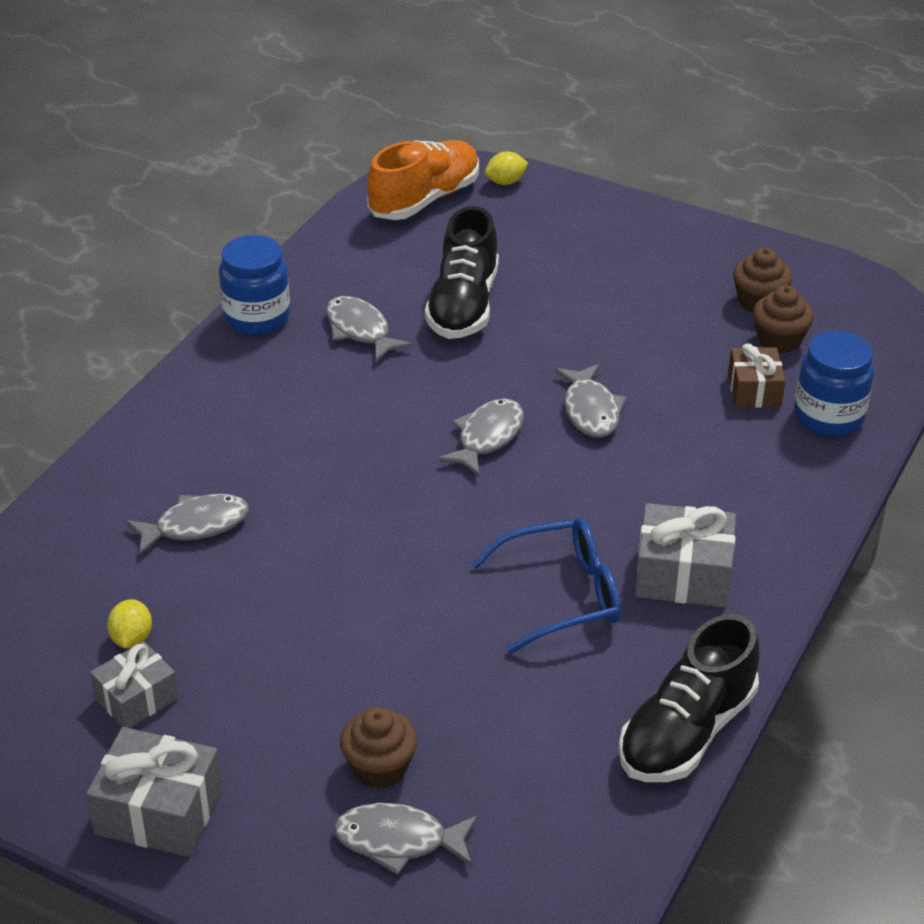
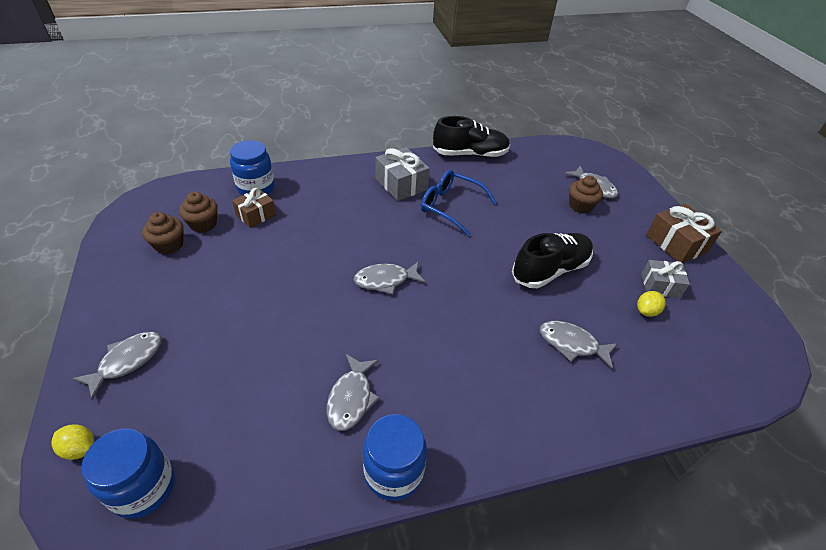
camera: 135 degrees left, 5 degrees up
(159, 811) = (676, 243): grey gift -> brown gift
(424, 199) = (143, 487): orange shoe -> blue jar
(463, 305) = (277, 364): black shoe -> black shoe (550, 270)
(590, 410) = (326, 257): grey fish -> grey fish (127, 361)

